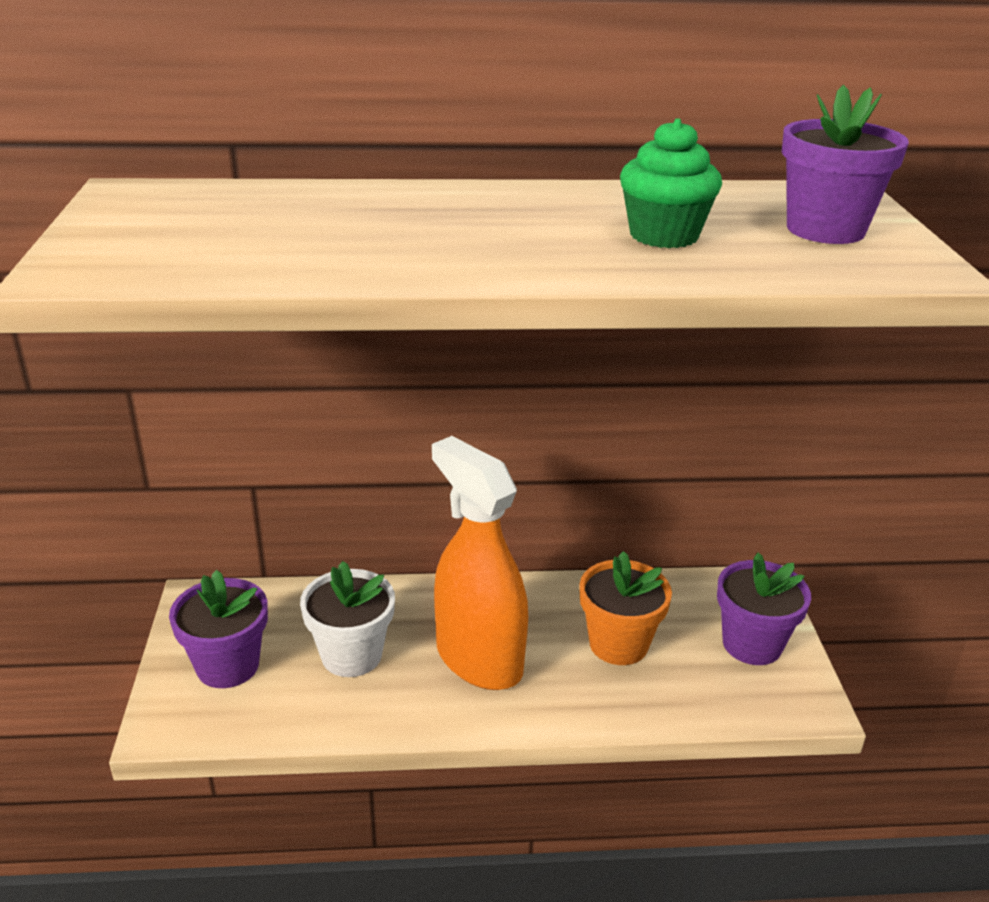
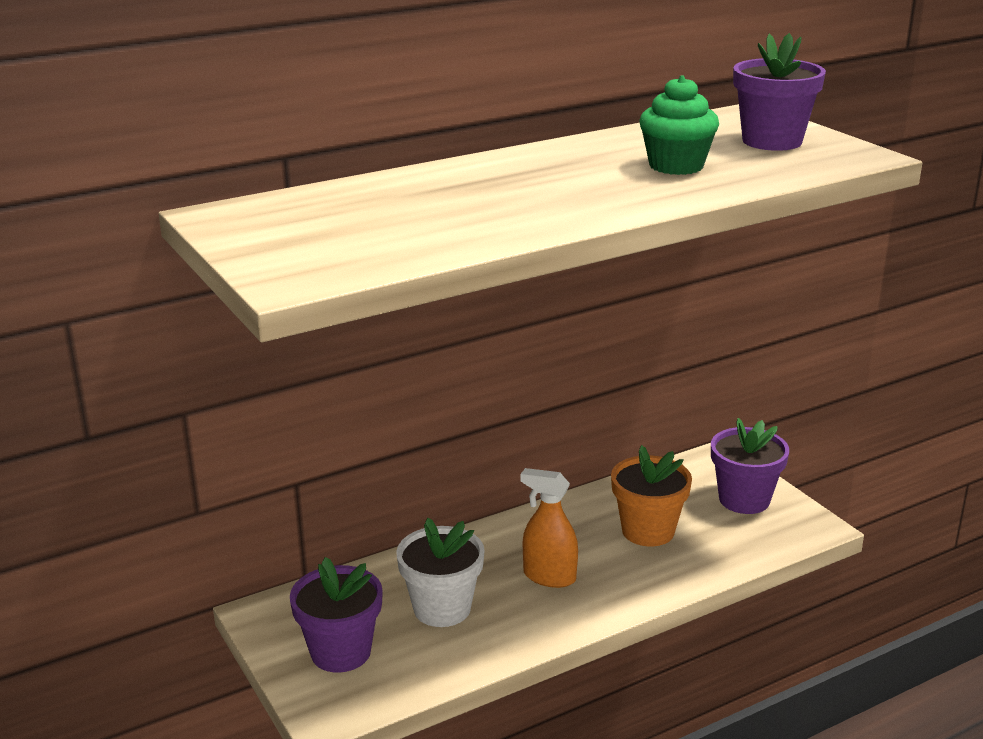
camera: 25 degrees left, 5 degrees down
(478, 659) = (549, 577): orange spray bottle -> orange spray bottle, size x0.56

